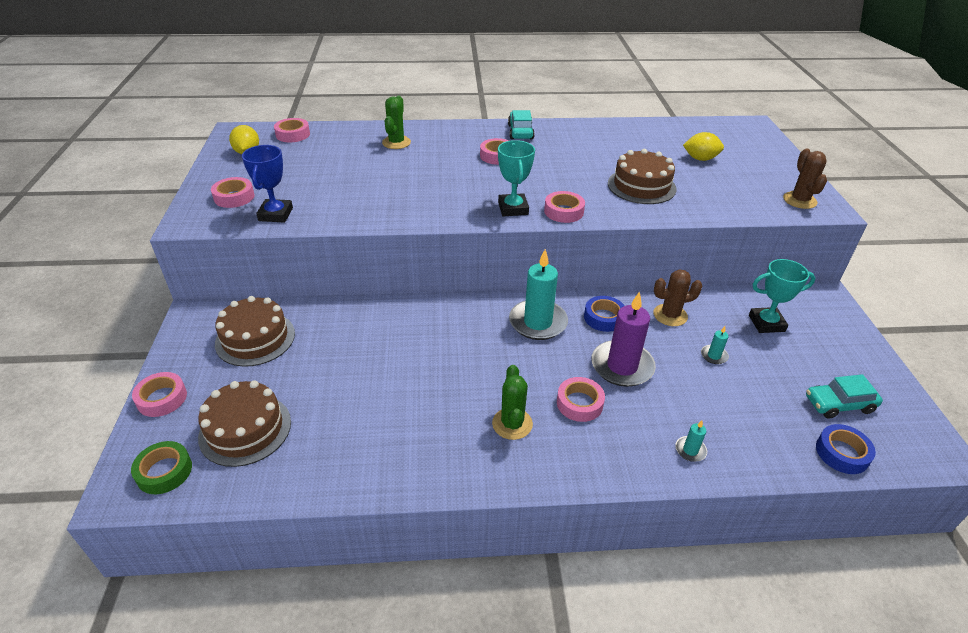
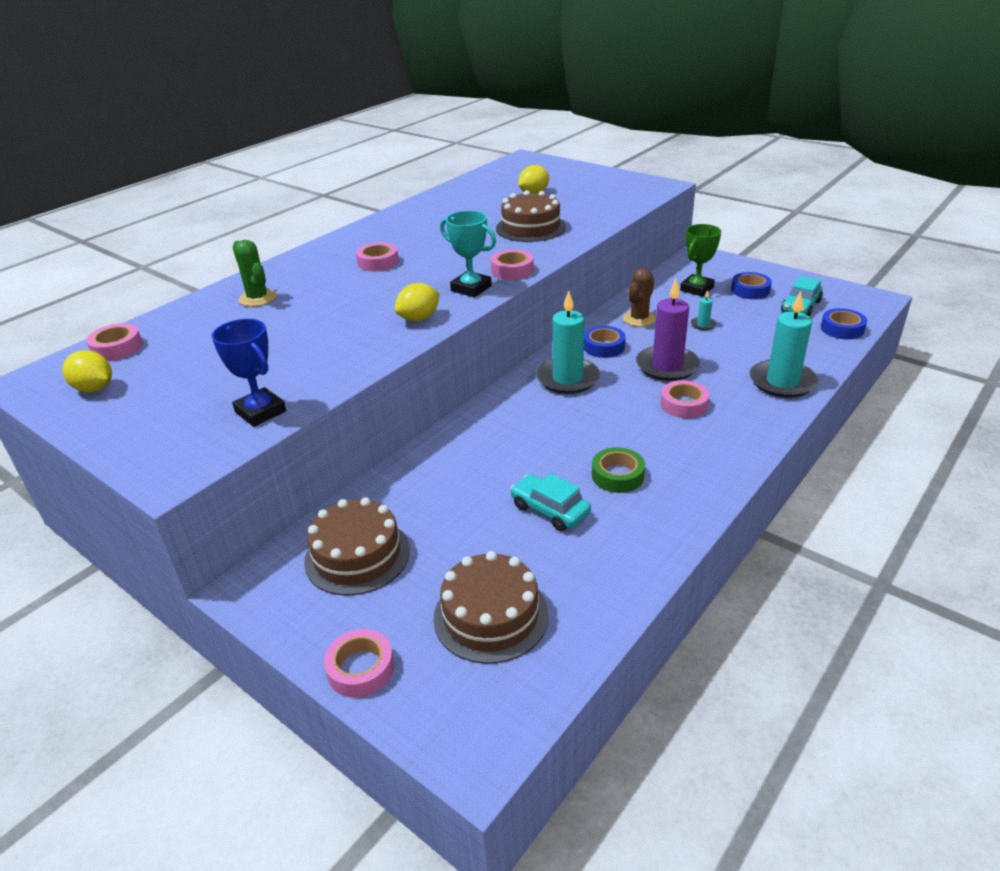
camera: 45 degrees left, 5 degrees down
(164, 471) = (484, 706): green tape -> green tape (617, 475)
(234, 197) = (175, 427): pink tape -> none
(445, 210) = (419, 318): none -> yellow lemon
(512, 424) = (669, 447): green cactus -> none
(520, 132) = (360, 237): turquoise car -> turquoise car (550, 510)
(690, 450) = (782, 382): turquoise candle -> turquoise candle, size x2.30
(766, 323) = (696, 289): turquoise trophy -> green trophy
(799, 200) = (639, 188): brown cactus -> none
(815, 357) = (750, 290): none -> blue tape

